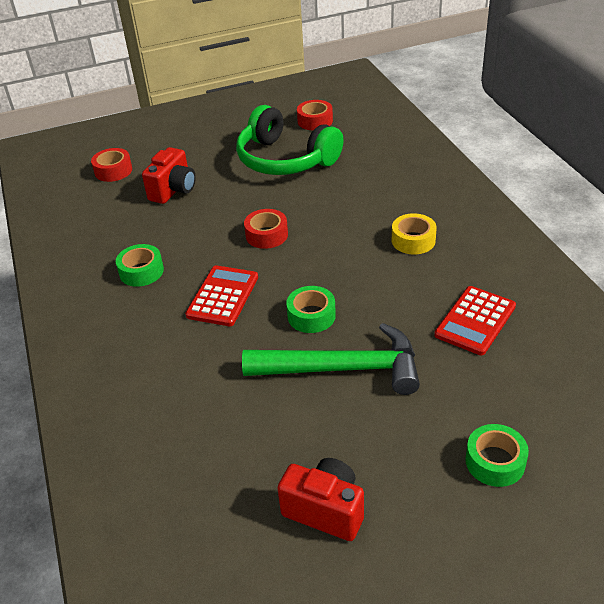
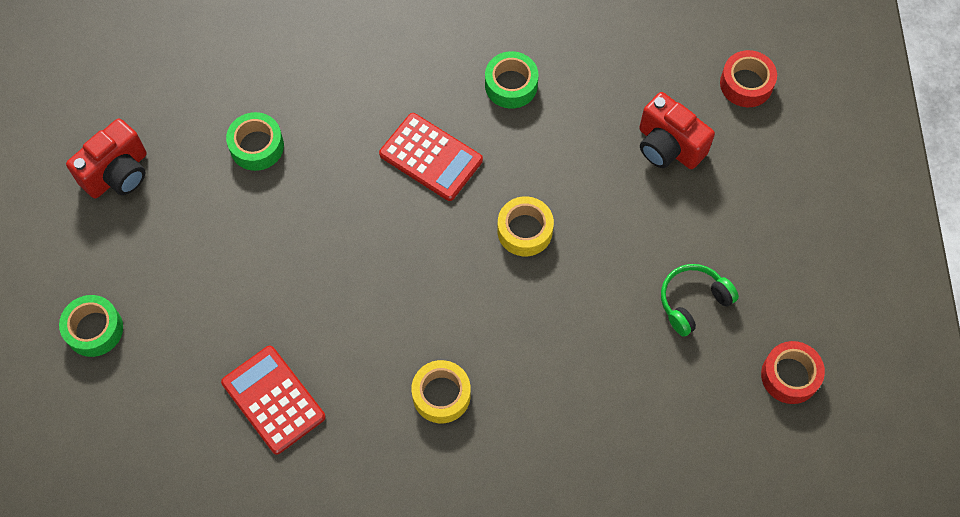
camera: 105 degrees right, 25 degrees up
(266, 235) = (524, 230): red tape -> yellow tape
(285, 159) = (693, 302): green headphones -> green headphones, size x0.48
(311, 316) = (358, 236): green tape -> green tape (257, 146)
(343, 369) = (268, 241): green hammer -> none

